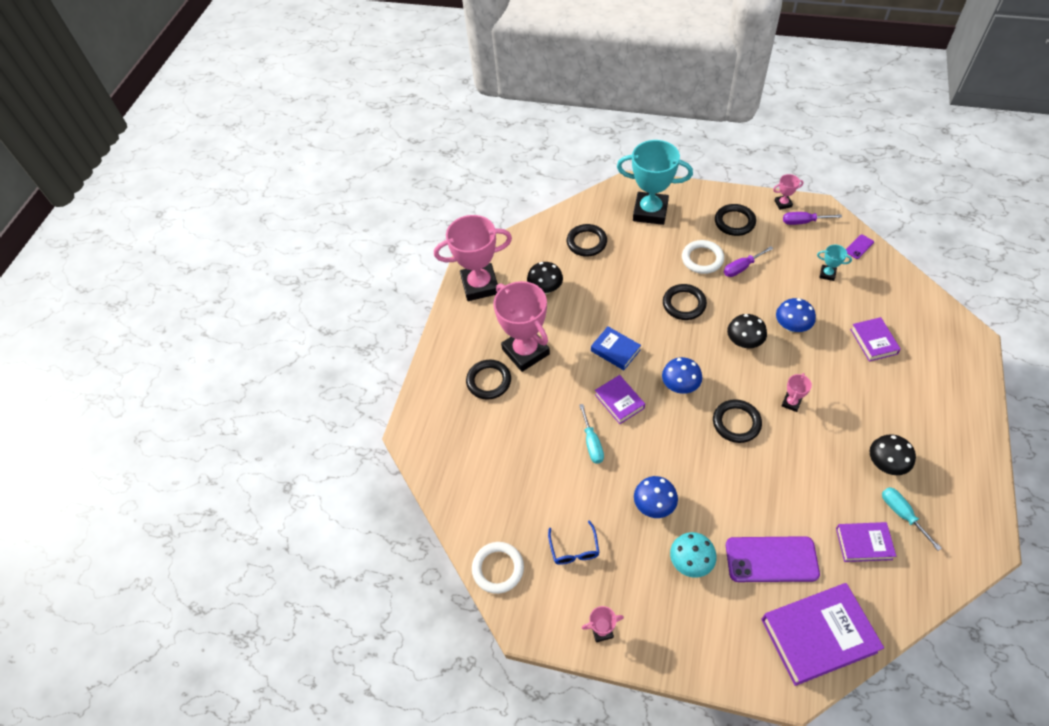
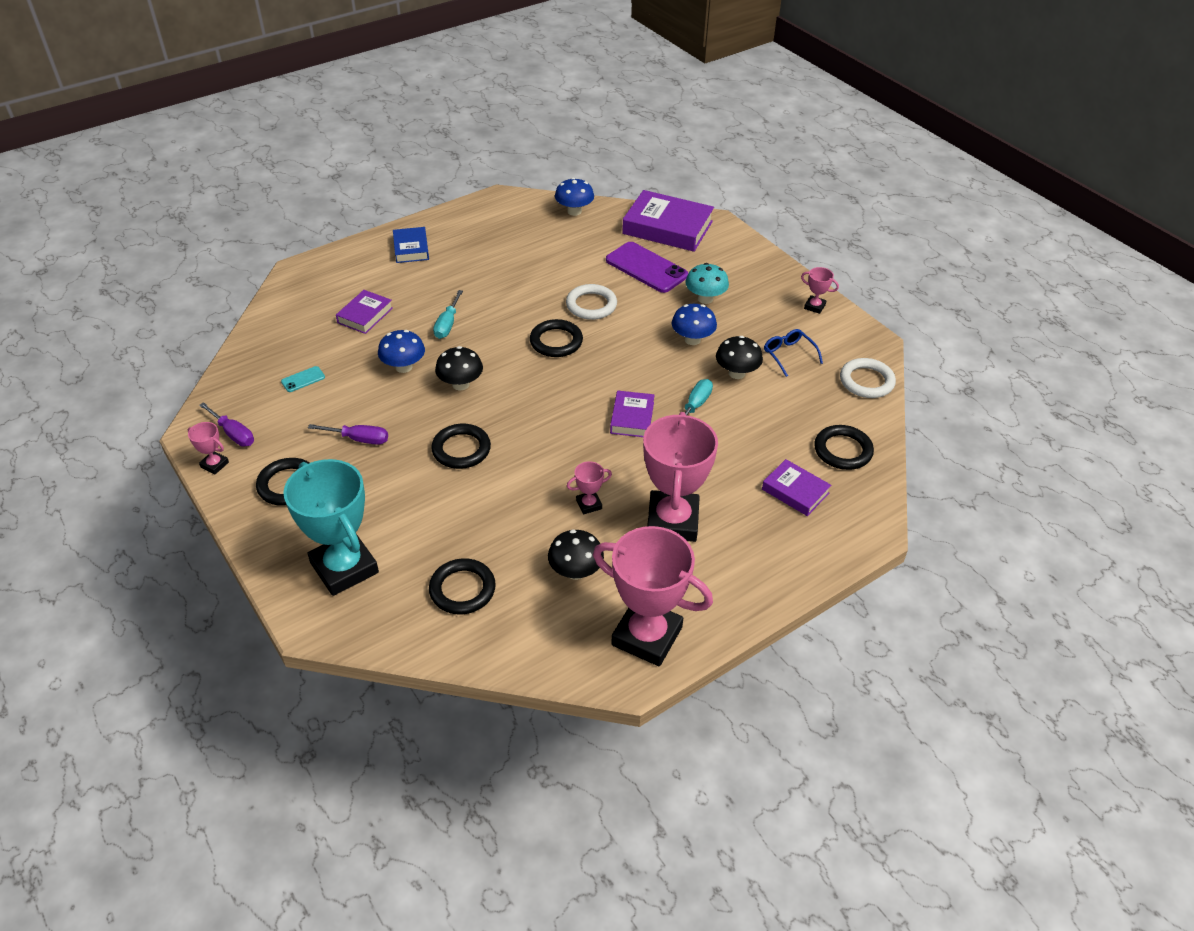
camera: 145 degrees left, 10 degrees down
(489, 381) = (741, 521): black ring -> black ring (843, 450)
(574, 549) = (788, 355): blue glasses -> blue glasses turned 60 degrees counterclockwise
(615, 350) = (582, 458): blue book -> blue book (411, 248)
(680, 385) = (563, 393): blue mushroom -> blue mushroom (574, 211)
(702, 259) = (379, 475): white ring -> white ring (591, 305)
(791, 403) = (494, 325): pink trophy -> pink trophy (589, 504)
(827, 274) = (303, 379): turquoise trophy -> turquoise phone
(859, 247) = (236, 378): purple phone -> none
(863, 543) = (573, 239): purple book -> purple book (795, 491)
(885, 464) = (491, 258): black mushroom -> black mushroom (737, 373)
(902, 514) = (526, 235): turquoise screwdriver -> turquoise screwdriver (447, 324)

